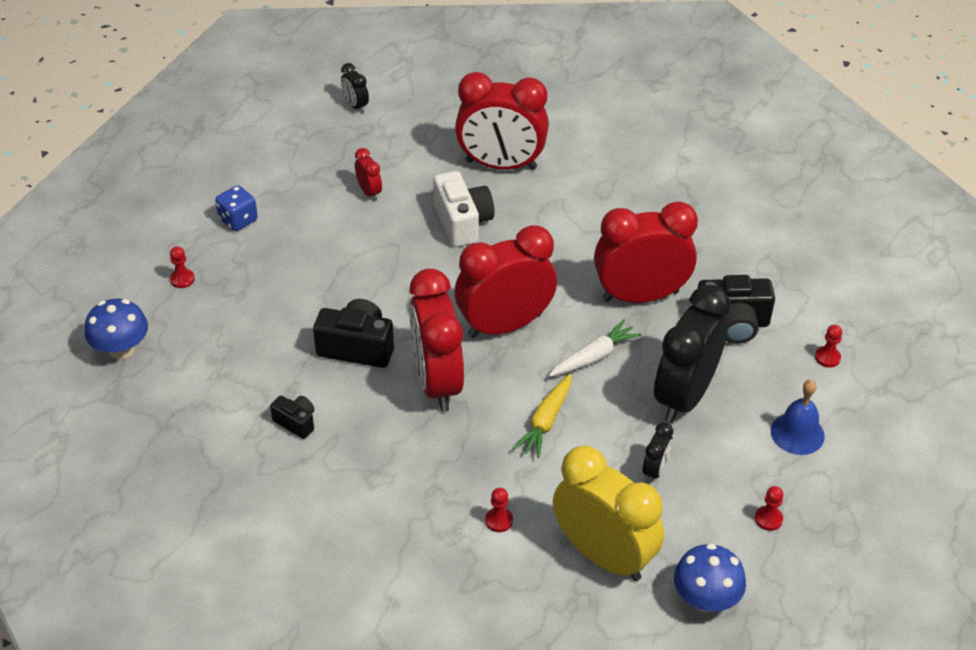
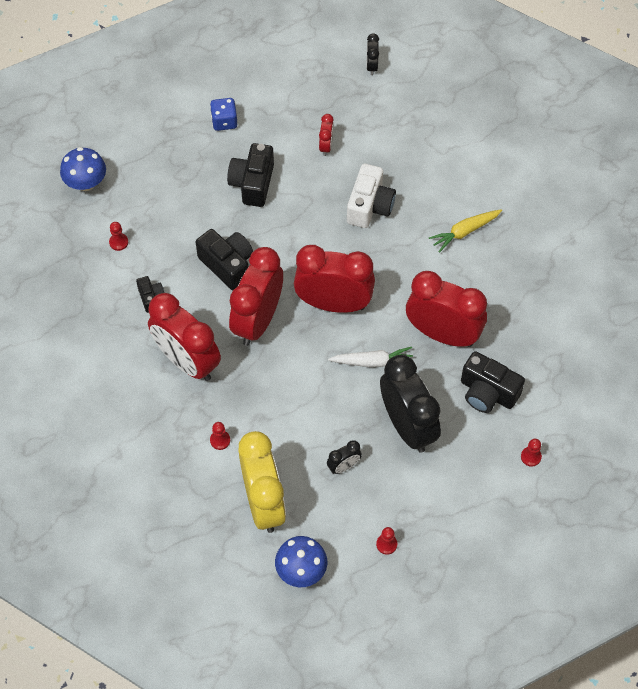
camera: 35 degrees right, 15 degrees up
(182, 279) = (157, 150): red pawn -> red pawn (118, 242)
(319, 260) = (252, 183): none -> black camera
(501, 165) = (434, 173): red clock -> red clock (187, 361)
(546, 421) = (303, 390): yellow carrot -> yellow carrot (464, 232)
(684, 396) = (407, 426): black clock -> black clock turned 90 degrees clockwise
(797, 433) = (459, 498): blue bell -> none

